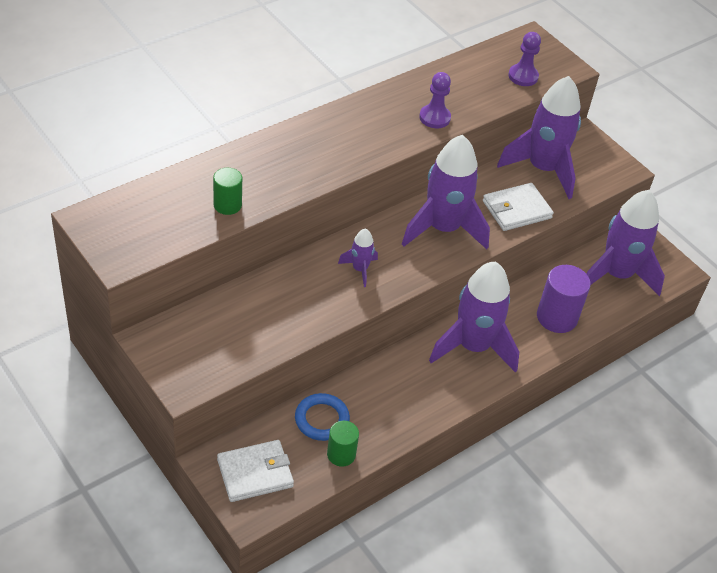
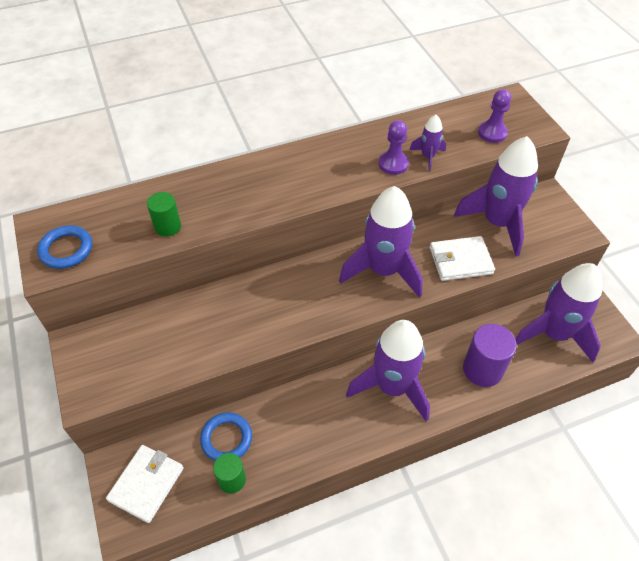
camera: 20 degrees right, 5 degrees up
(130, 240) = (66, 249): none -> blue ring
(255, 473) = (146, 484): white wallet -> white wallet turned 60 degrees counterclockwise
(360, 269) = (291, 301): purple rocket -> purple rocket (428, 157)

